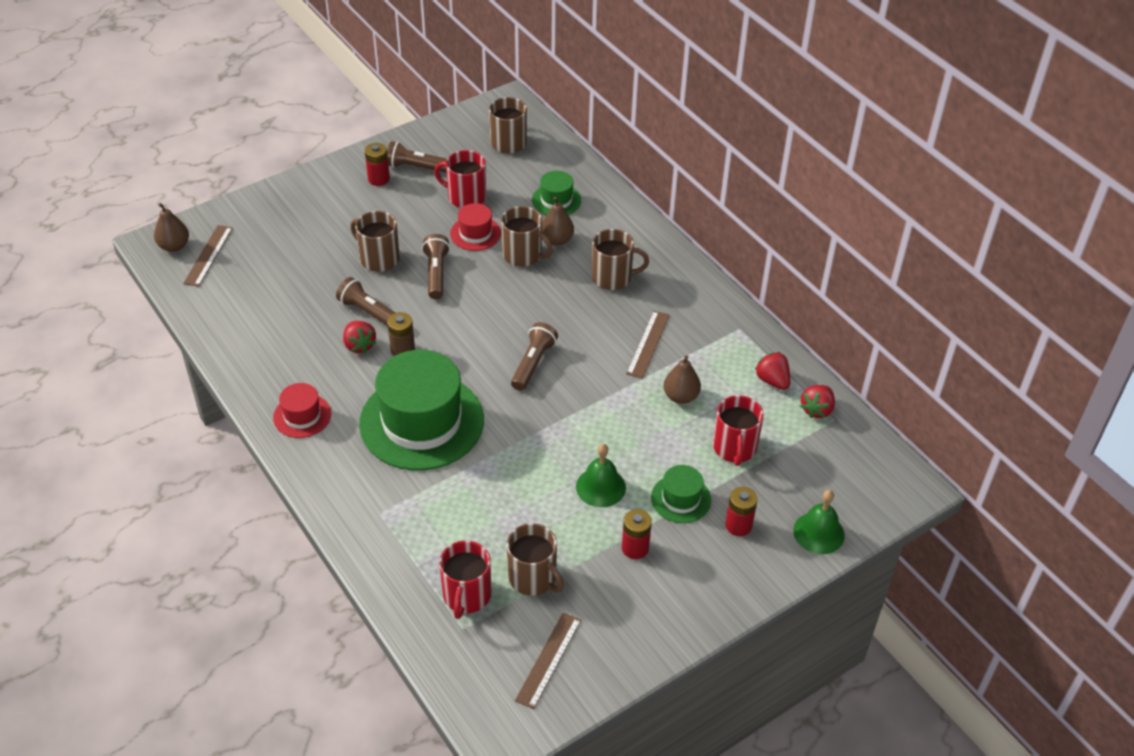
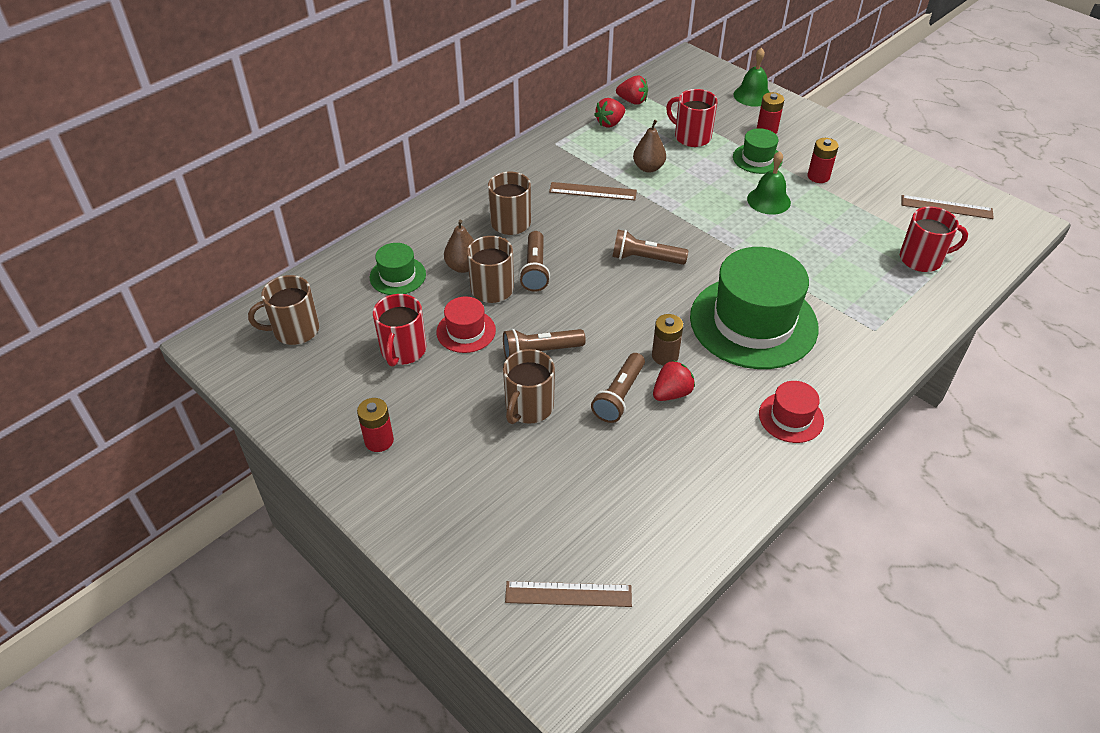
camera: 100 degrees left, 0 degrees up
(174, 246) = (560, 646): brown pear -> none
(417, 167) = (351, 407): brown flashlight -> brown flashlight (535, 269)
(533, 578) = (880, 225): brown mug -> none
(734, 448) = (691, 137): red mug -> red mug turned 135 degrees counterclockwise

